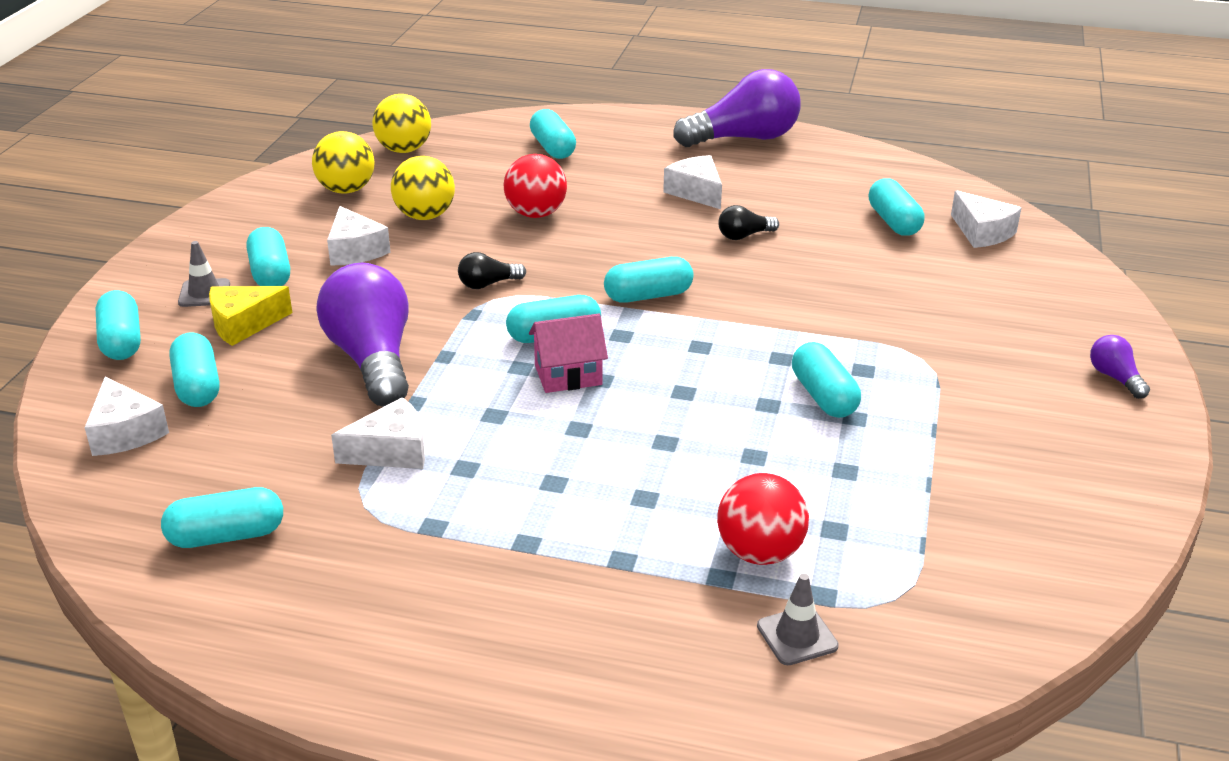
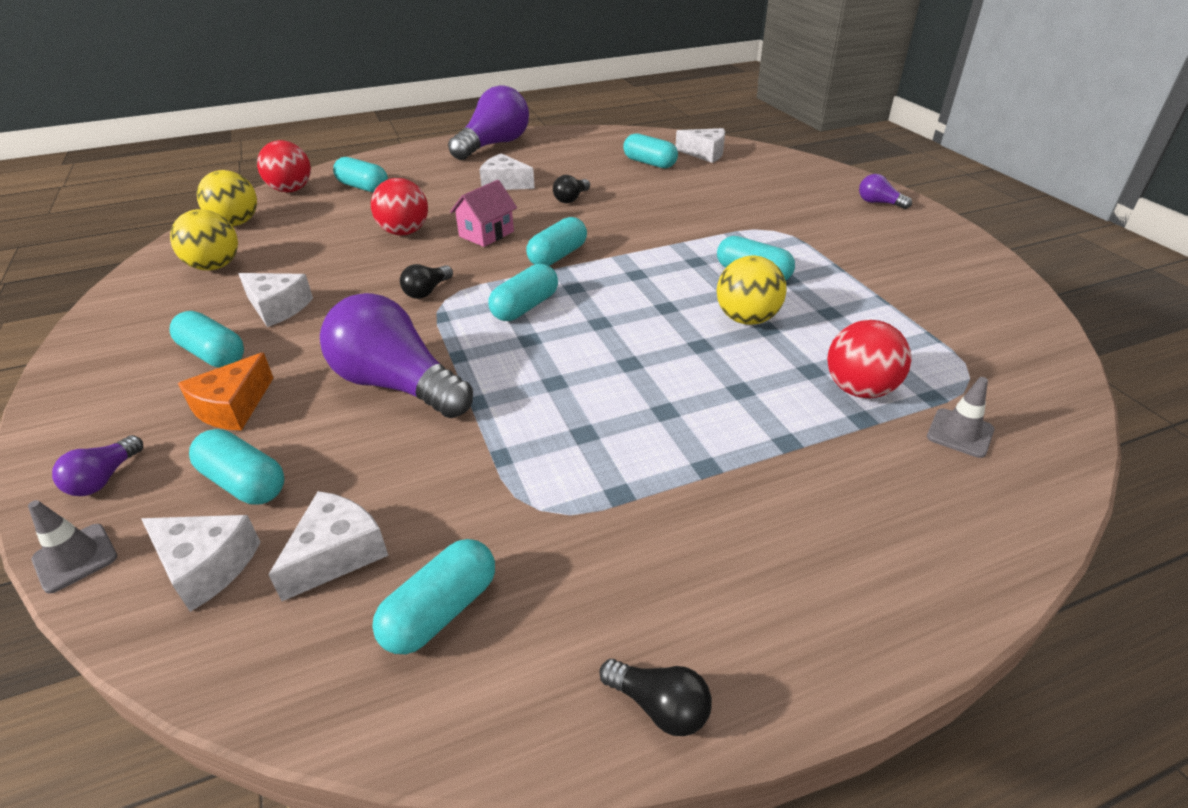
camera: 35 degrees left, 5 degrees up
(121, 341) = (104, 478): turquoise capsule -> purple light bulb
(204, 293) = (158, 397): grey traffic cone -> grey traffic cone (75, 558)
(243, 324) = (233, 407): yellow cheese -> orange cheese
(288, 667) = (659, 706): none -> black light bulb
(391, 451) = (505, 450): white cheese -> white cheese (337, 553)
(425, 216) = (312, 262): yellow ball -> yellow ball (746, 319)
(485, 128) = (291, 190): none -> red ball
(568, 375) = (572, 330): pink house -> pink house (486, 234)

